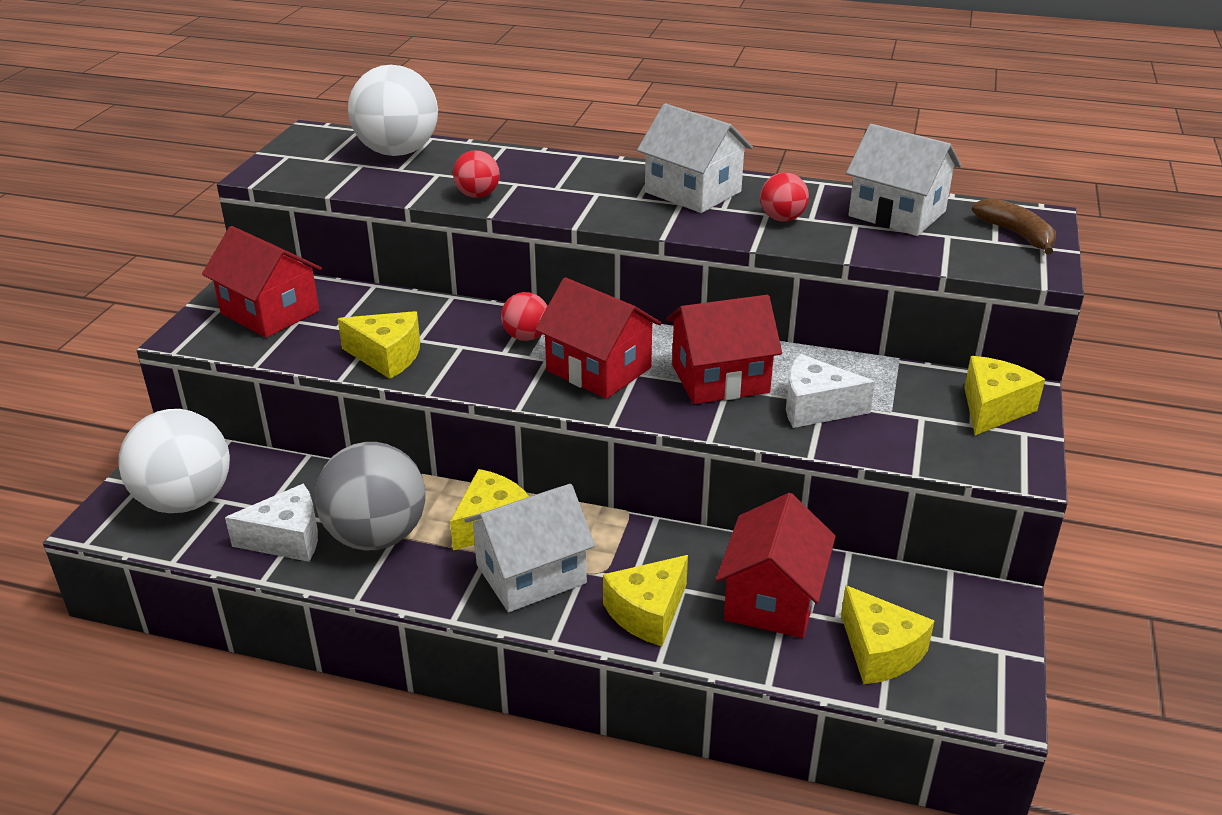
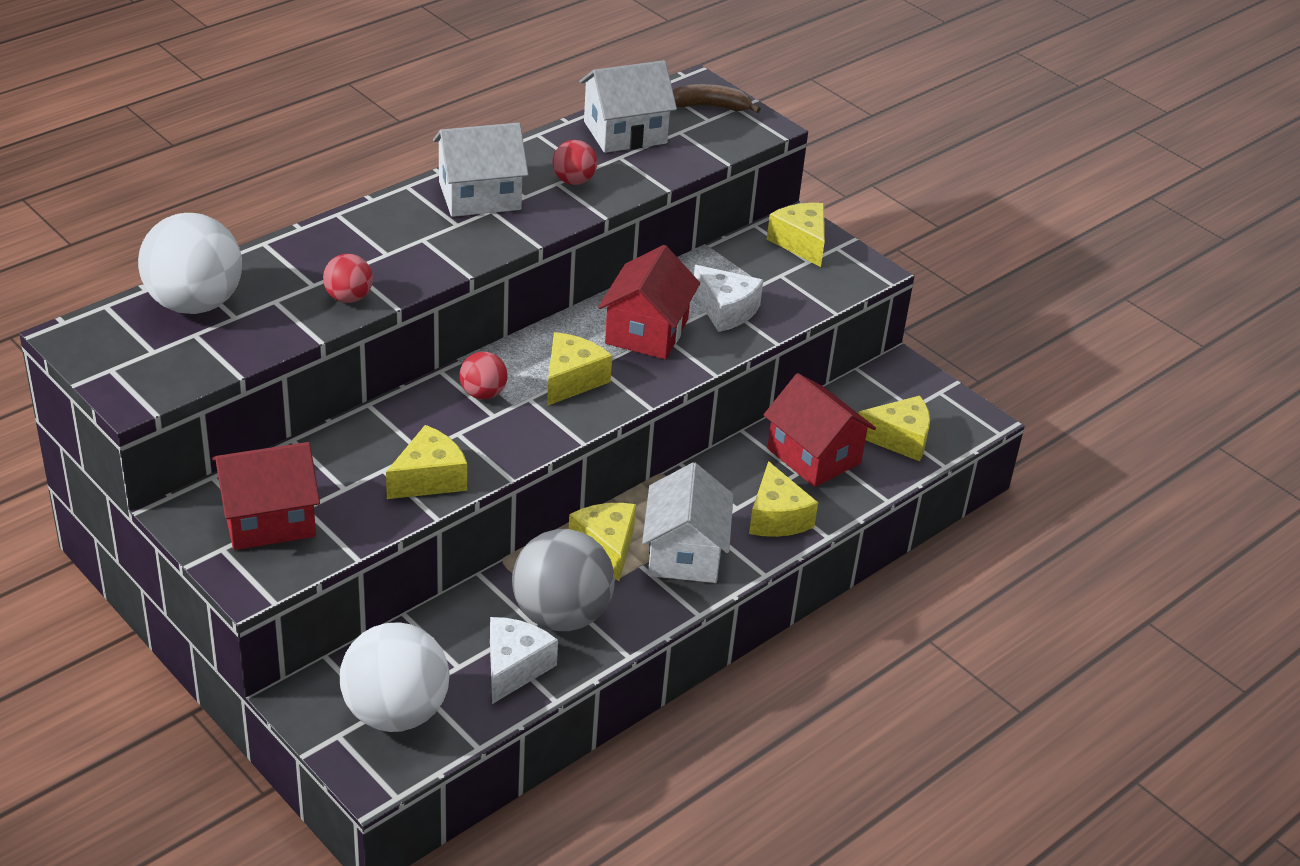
camera: 60 degrees left, 5 degrees up
(598, 369) = (571, 380): red house -> yellow cheese
(816, 407) = (725, 310): white cheese -> white cheese turned 90 degrees counterclockwise

